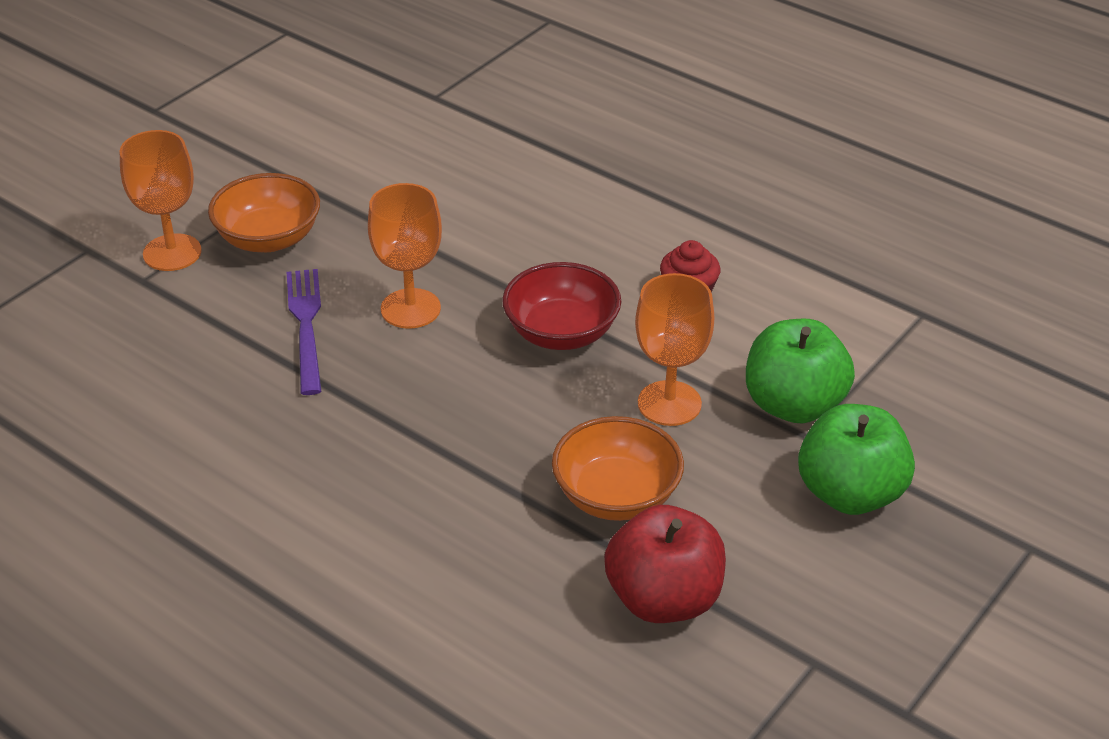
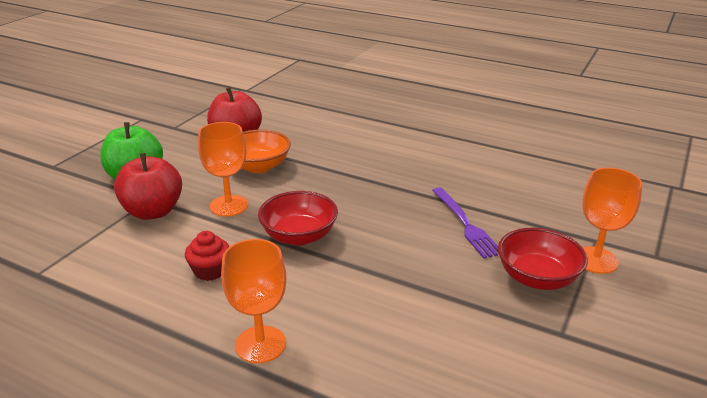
camera: 170 degrees right, 10 degrees down
(268, 239) = (537, 278): orange bowl -> red bowl
(410, 309) = (404, 240): orange goblet -> orange goblet (260, 344)
(793, 405) = (153, 211): green apple -> red apple

